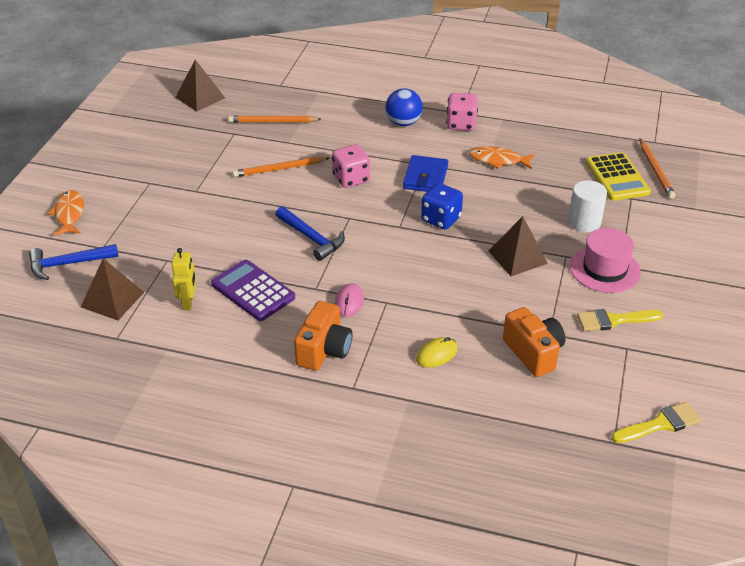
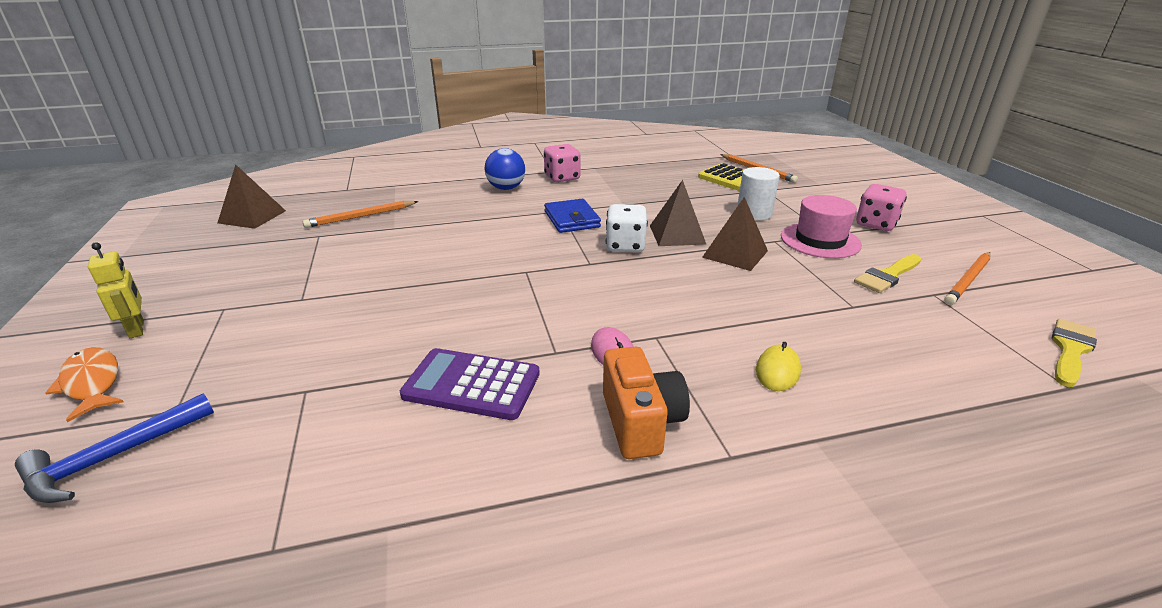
camera: 30 degrees left, 10 degrees down
(112, 299) = (231, 483): brown pyramid -> brown pyramid (677, 234)
(188, 302) = (379, 436): yellow robot -> yellow robot (137, 329)
(279, 169) = (402, 251): orange pencil -> orange pencil (968, 280)
(311, 238) = (500, 302): blue hammer -> none
(351, 179) = (495, 239): pink dice -> pink dice (875, 224)
(441, 219) = (625, 246): blue dice -> white dice
(498, 160) = (625, 192): orange fish -> none
(533, 353) = (867, 330): orange camera -> none

